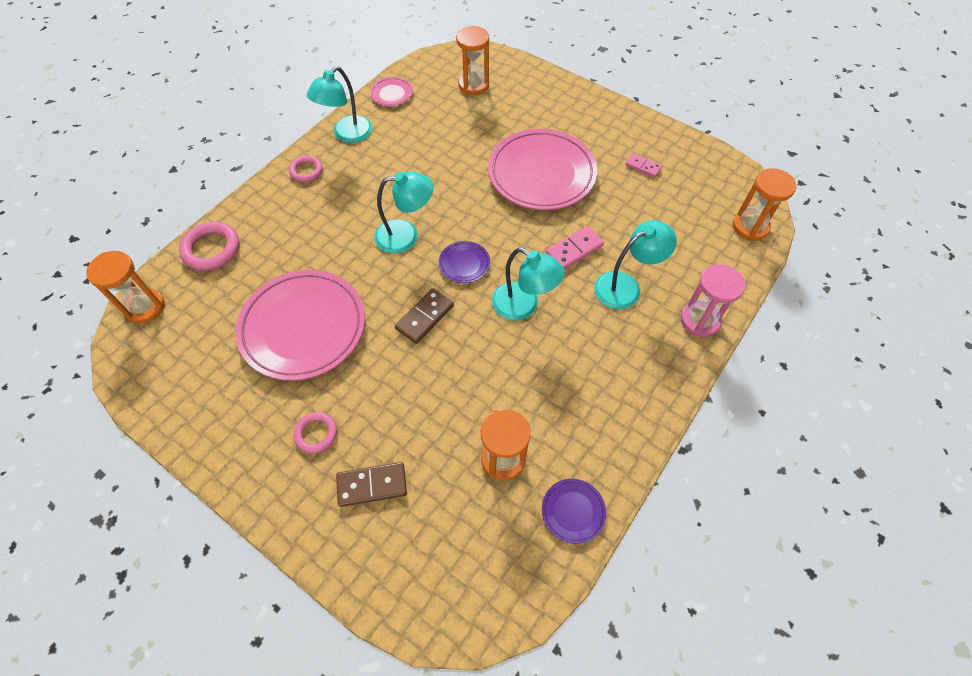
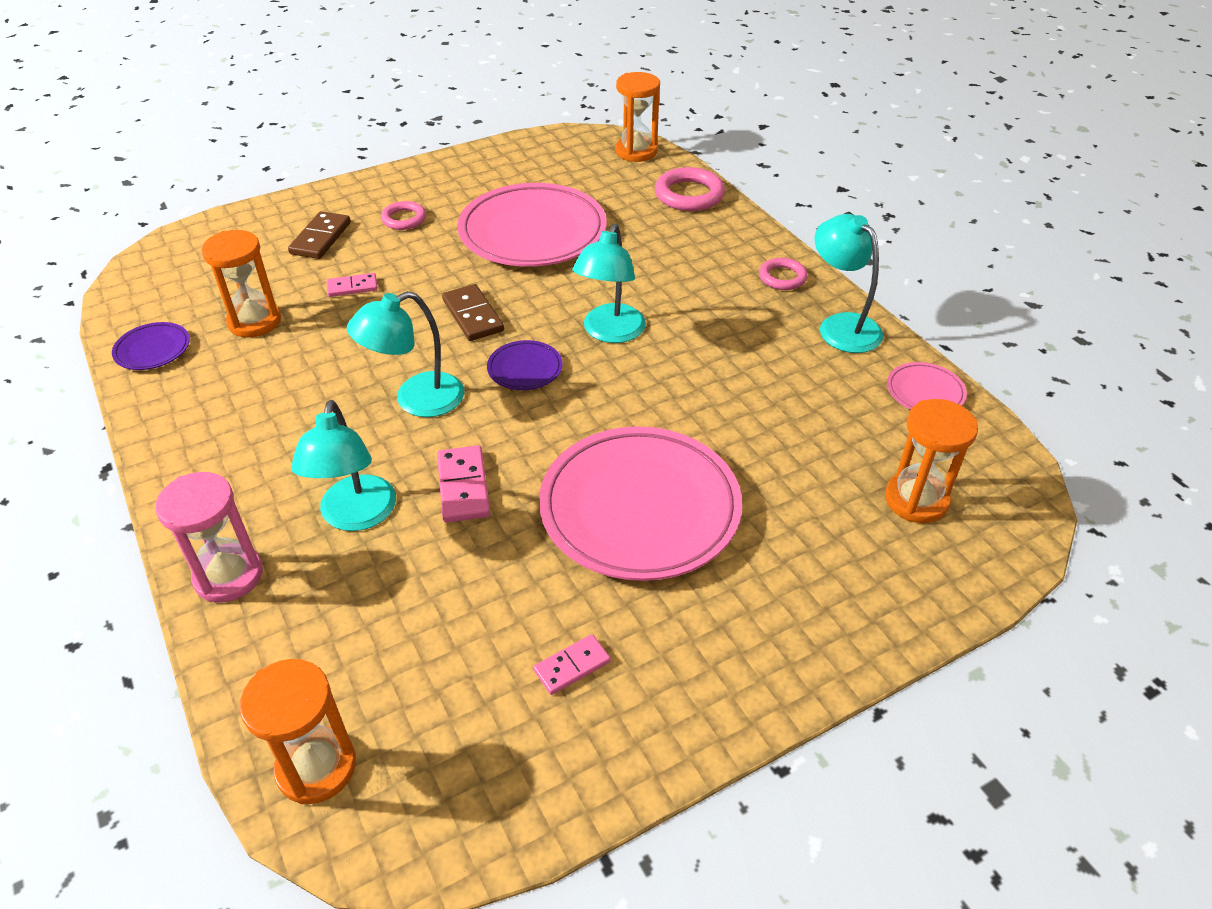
camera: 115 degrees right, 15 degrees down
(428, 415) = (352, 287): none -> pink domino

